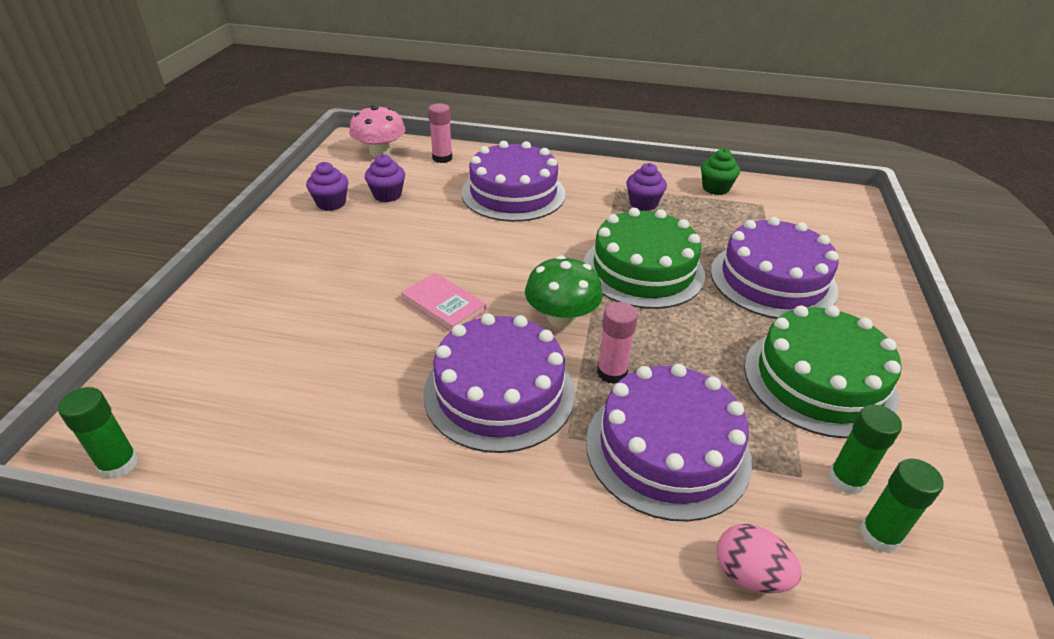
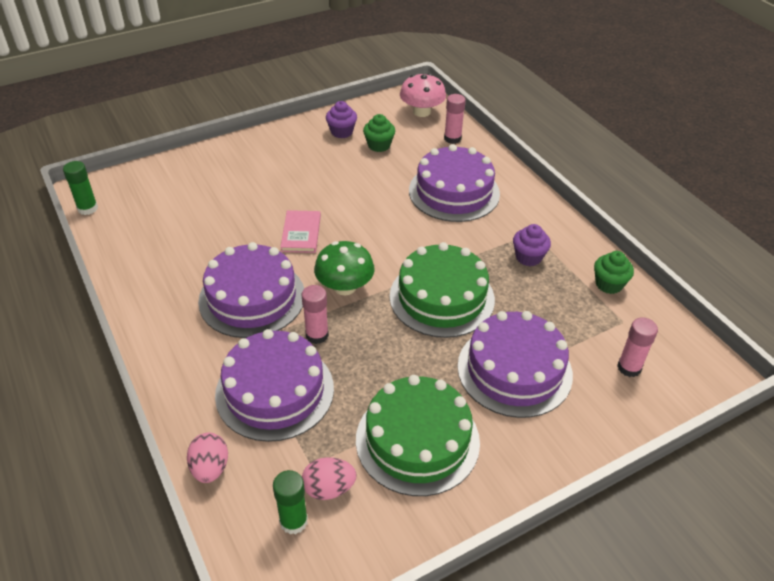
camera: 50 degrees right, 5 degrees up
(387, 195) = (379, 145): purple cupcake -> green cupcake
(816, 228) = (629, 367): none -> pink glue stick
(846, 479) = (329, 488): green glue stick -> pink egg

